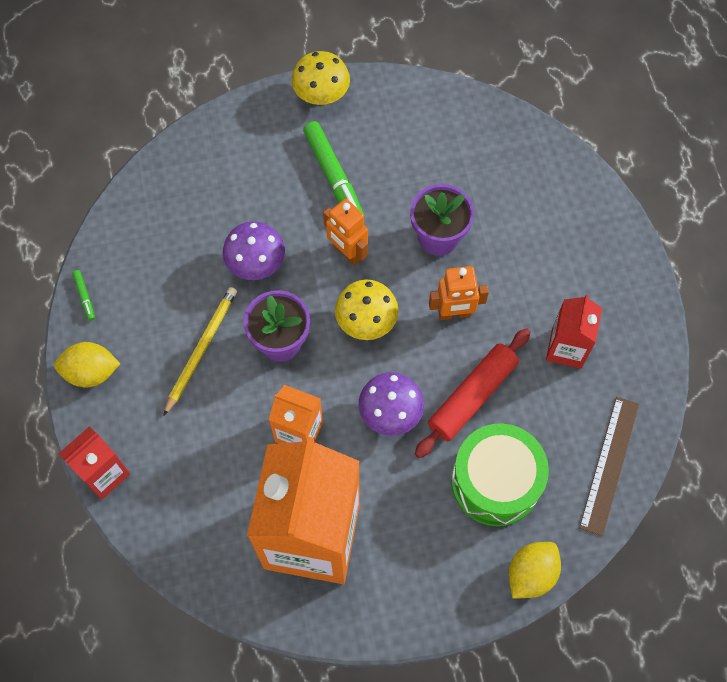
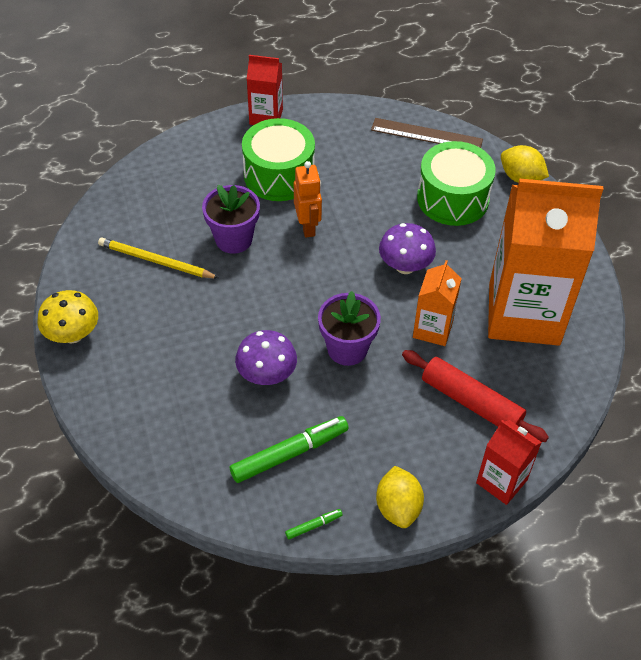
camera: 95 degrees left, 15 degrees down
(201, 349) = (362, 412): yellow pencil -> yellow pencil (155, 261)
(333, 176) = (169, 319): green marker -> green marker (290, 453)
(347, 252) = (251, 304): orange robot -> none
(366, 321) = (320, 286): yellow mushroom -> none
(472, 396) = (382, 214): red rolling pin -> red rolling pin (471, 402)
(537, 287) = (279, 175): none -> green drum
(566, 348) = (332, 158): red carton -> red carton (266, 117)

